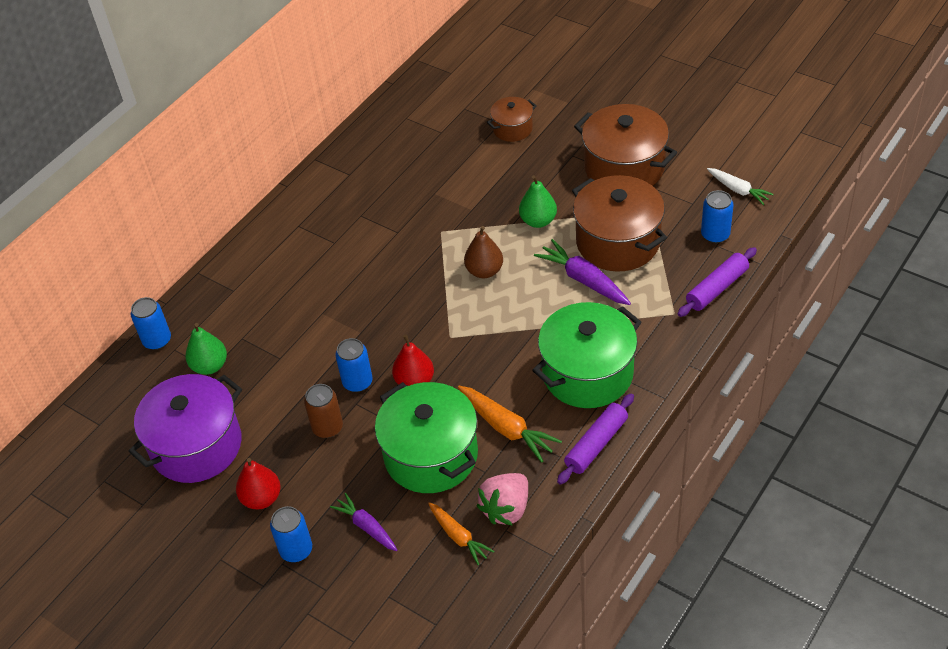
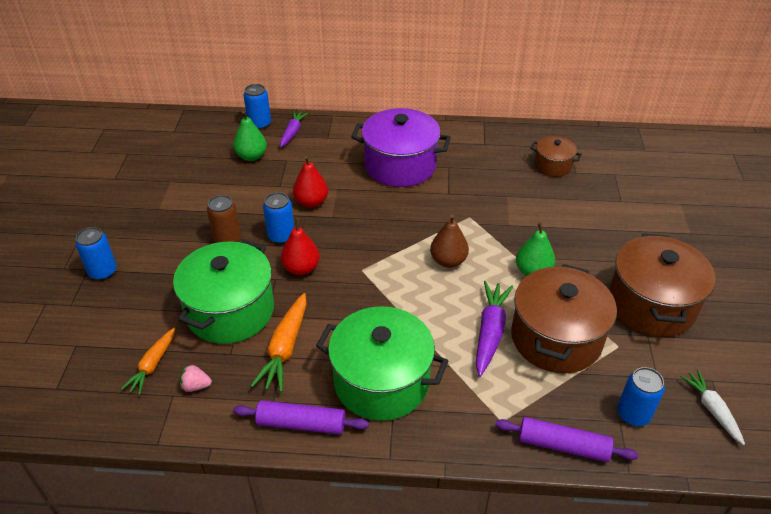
camera: 55 degrees right, 5 degrees down
(196, 446) = (177, 181): purple pot -> purple pot (400, 165)
(261, 498) = (144, 233): red pear -> red pear (311, 202)
(366, 527) = (140, 302): purple carrot -> purple carrot (292, 132)
(506, 509) = (196, 386): pink strawberry -> pink strawberry, size x0.53
(512, 128) = (622, 211): brown pot -> brown pot (553, 165)
(738, 190) = (712, 410): white carrot -> white carrot turned 150 degrees clockwise

